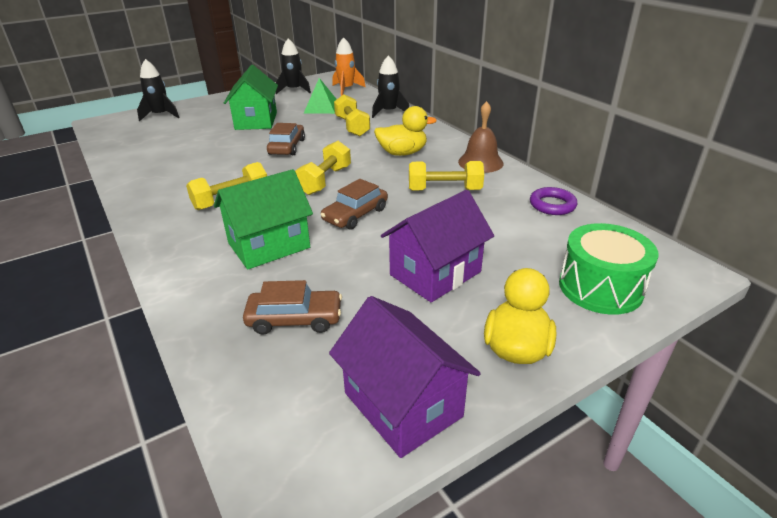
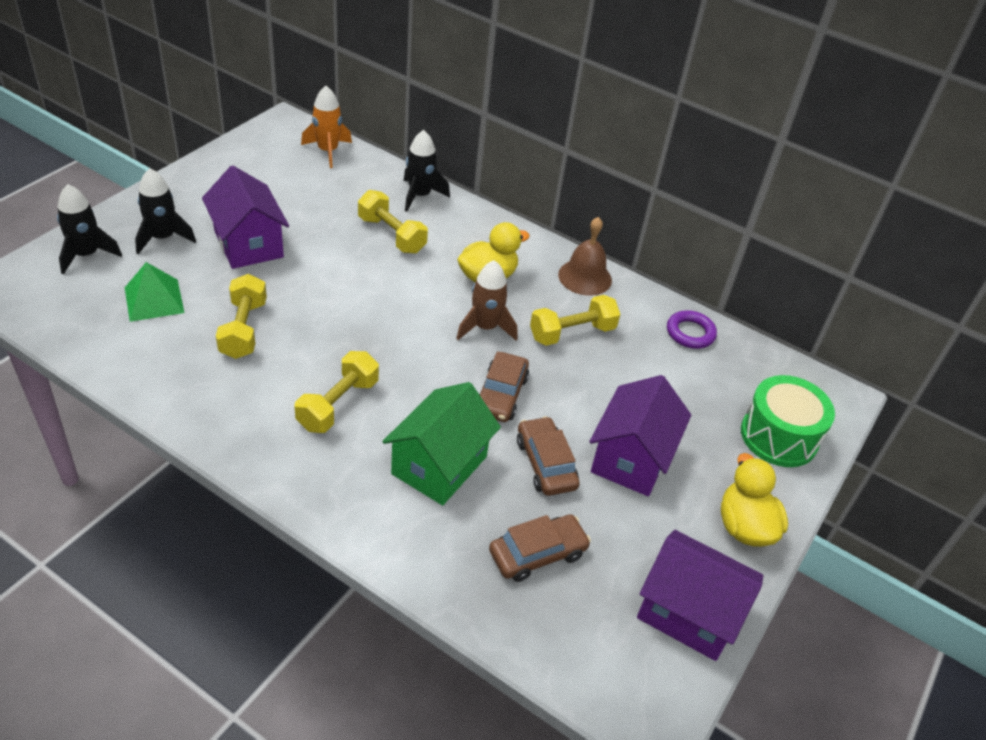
camera: 30 degrees left, 10 degrees up
(256, 121) = (248, 244): green house -> purple house
(287, 147) = (334, 292): brown car -> brown car (546, 463)
(294, 90) = (251, 163): black rocket -> black rocket (163, 238)
(321, 107) = (321, 199): green pyramid -> green pyramid (154, 300)
(325, 180) = (428, 345): yellow dumbbell -> yellow dumbbell (244, 329)
(377, 177) = (485, 327): none -> brown rocket

